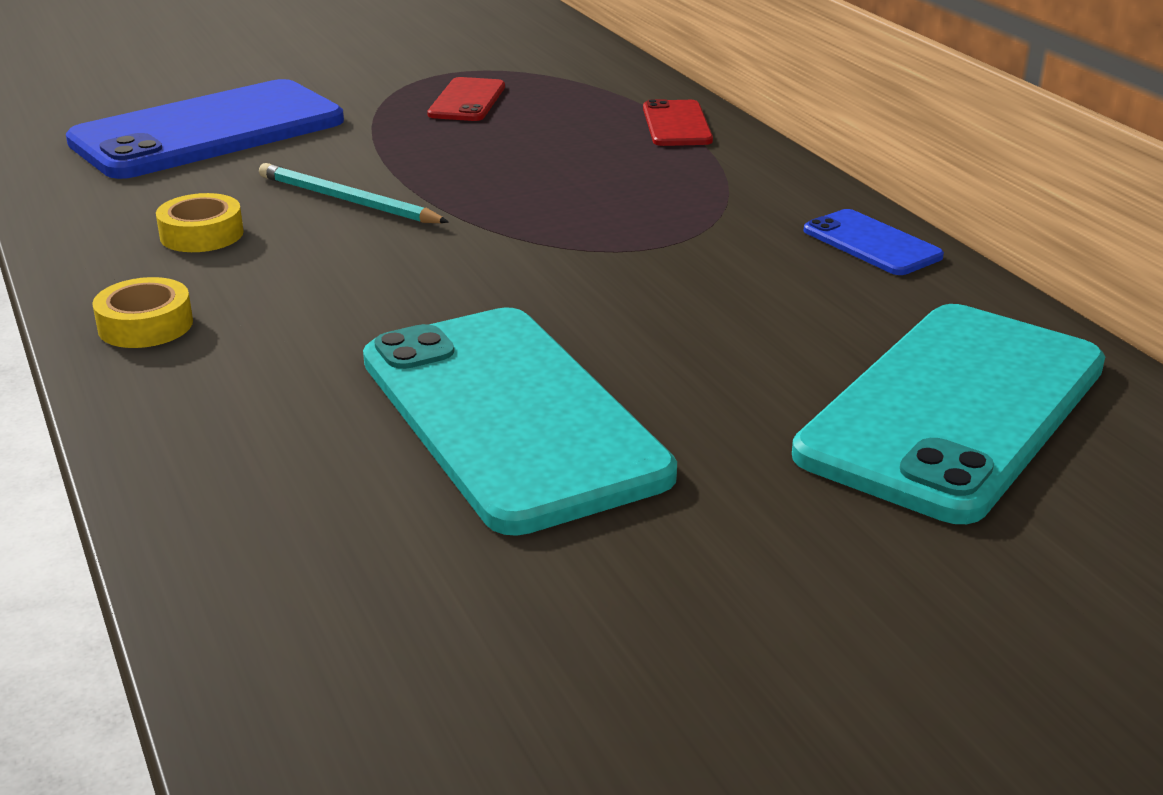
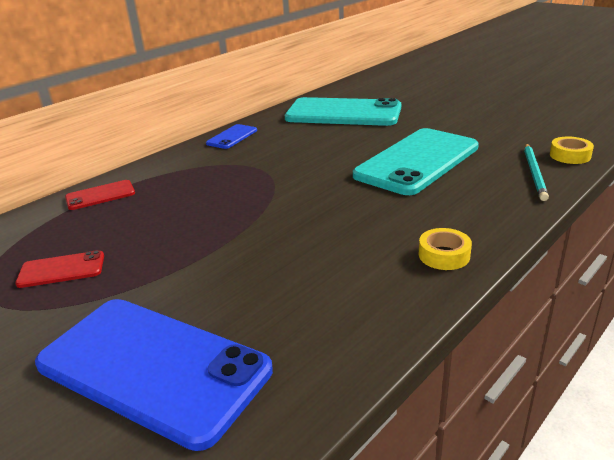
camera: 110 degrees left, 0 degrees up
(202, 234) = (335, 284): yellow tape -> yellow tape (570, 155)
(347, 200) = (256, 254): turquoise pencil -> turquoise pencil (534, 173)

